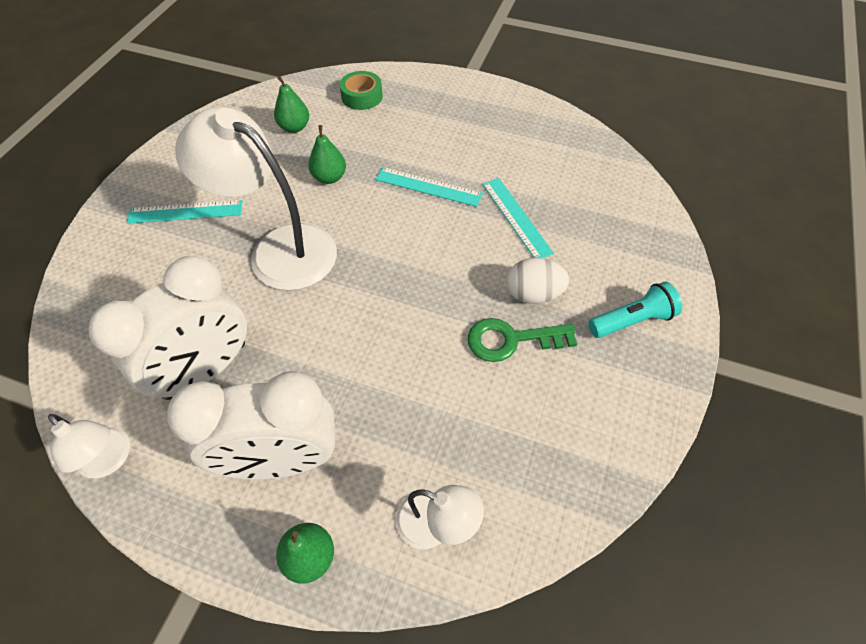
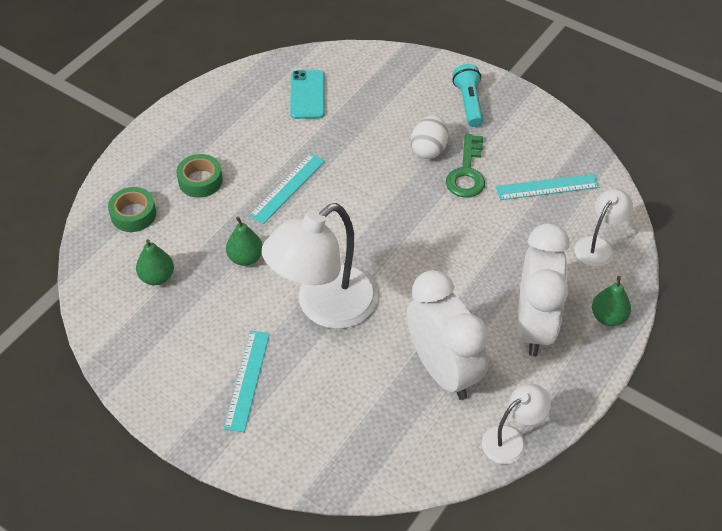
camera: 75 degrees left, 5 degrees down
(415, 126) = (200, 181): none -> green tape
(516, 217) = (347, 139): turquoise ruler -> turquoise ruler (547, 187)
(565, 172) = (307, 95): none -> turquoise phone

